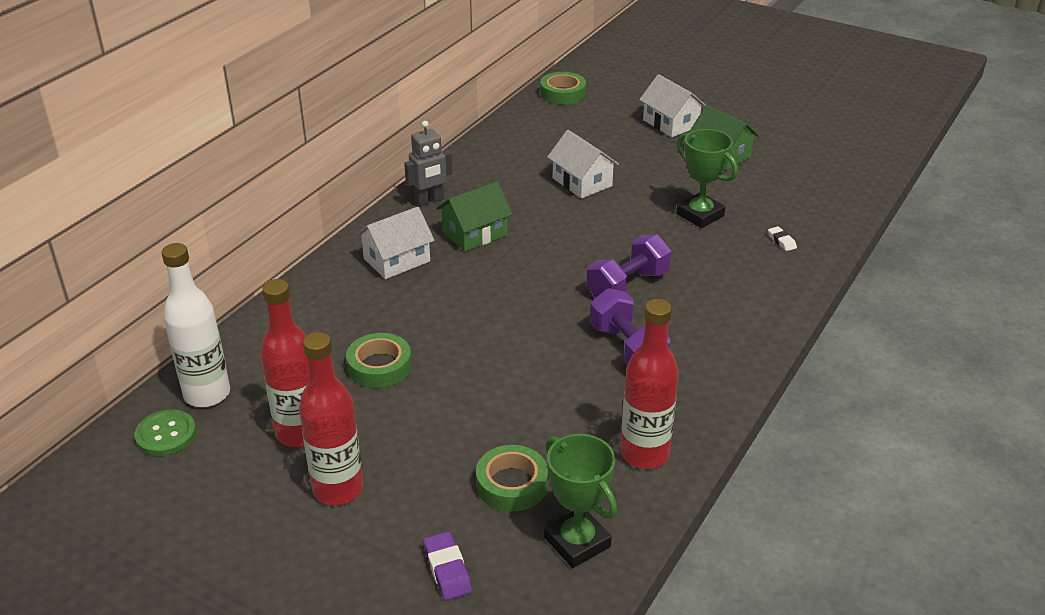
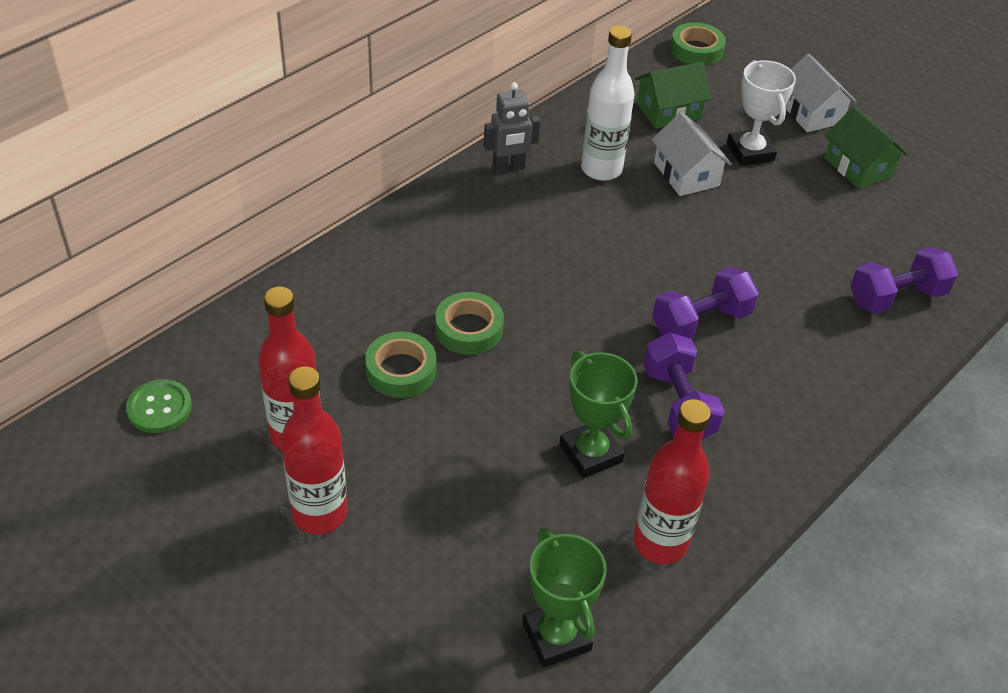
camera: 10 degrees right, 10 degrees up
(207, 394) = (213, 367): white bottle -> white bottle (601, 169)
(396, 260) = (453, 238): white house -> none
(447, 570) = (409, 638): purple eraser -> none
(475, 233) = (547, 220): green house -> green house (668, 111)
(512, 484) = (505, 548): green tape -> green tape (469, 329)
(630, 158) = (750, 152): none -> white trophy
(700, 215) = (810, 244): green trophy -> green trophy (590, 453)
(781, 241) = (896, 297): white eraser -> purple dumbbell

